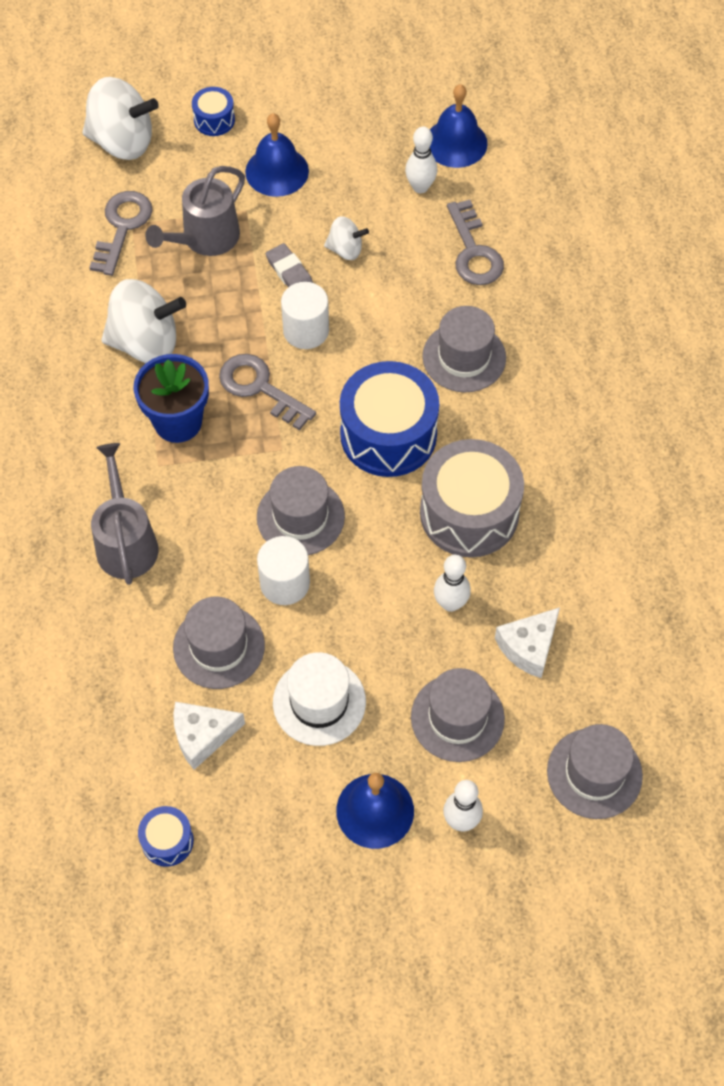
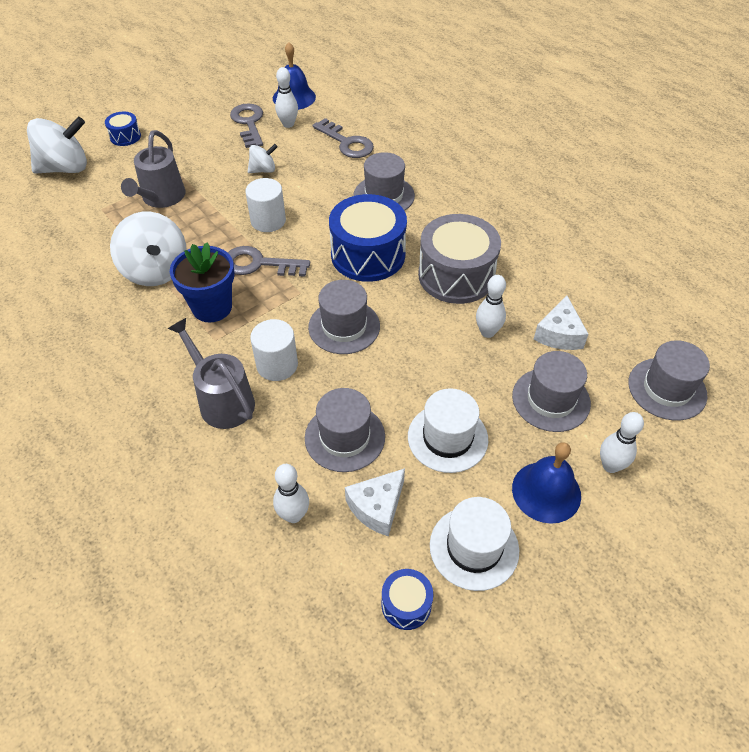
camera: 30 degrees left, 10 degrees down
(121, 701) = (293, 515): none -> white bowling pin
(122, 227) = (94, 213): grey key -> grey key (248, 123)
(146, 343) = (156, 270): white spinning top -> white spinning top turned 90 degrees clockwise
(265, 825) = (474, 547): none -> white hat
(277, 171) = (187, 147): blue bell -> none
(285, 583) = (363, 372): white cylinder -> white cylinder (277, 365)
(289, 272) = (234, 194): grey eraser -> none

